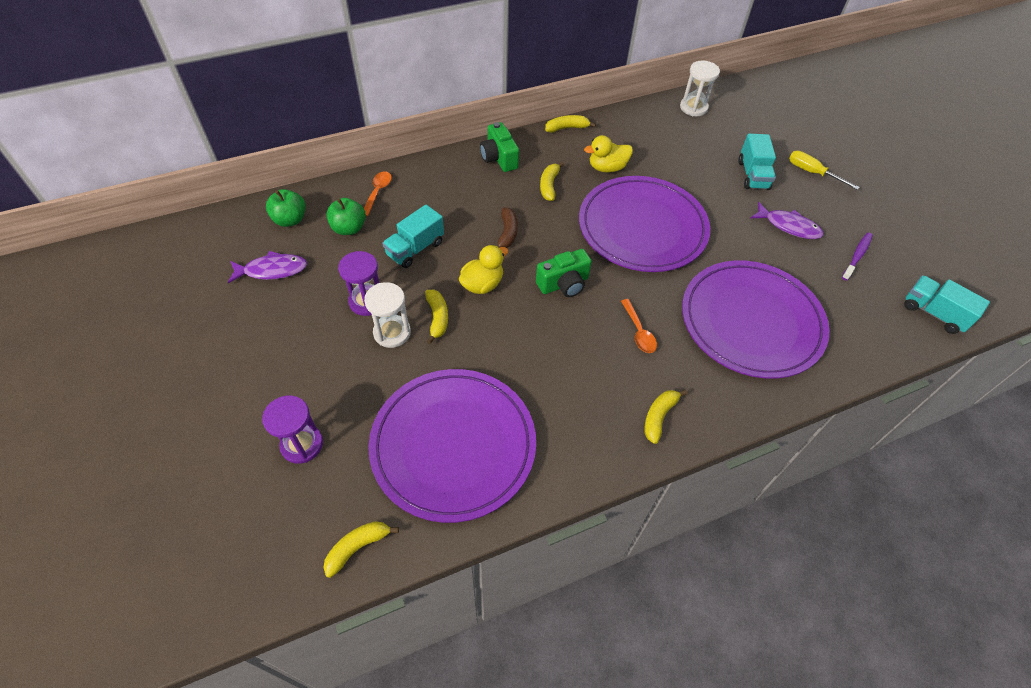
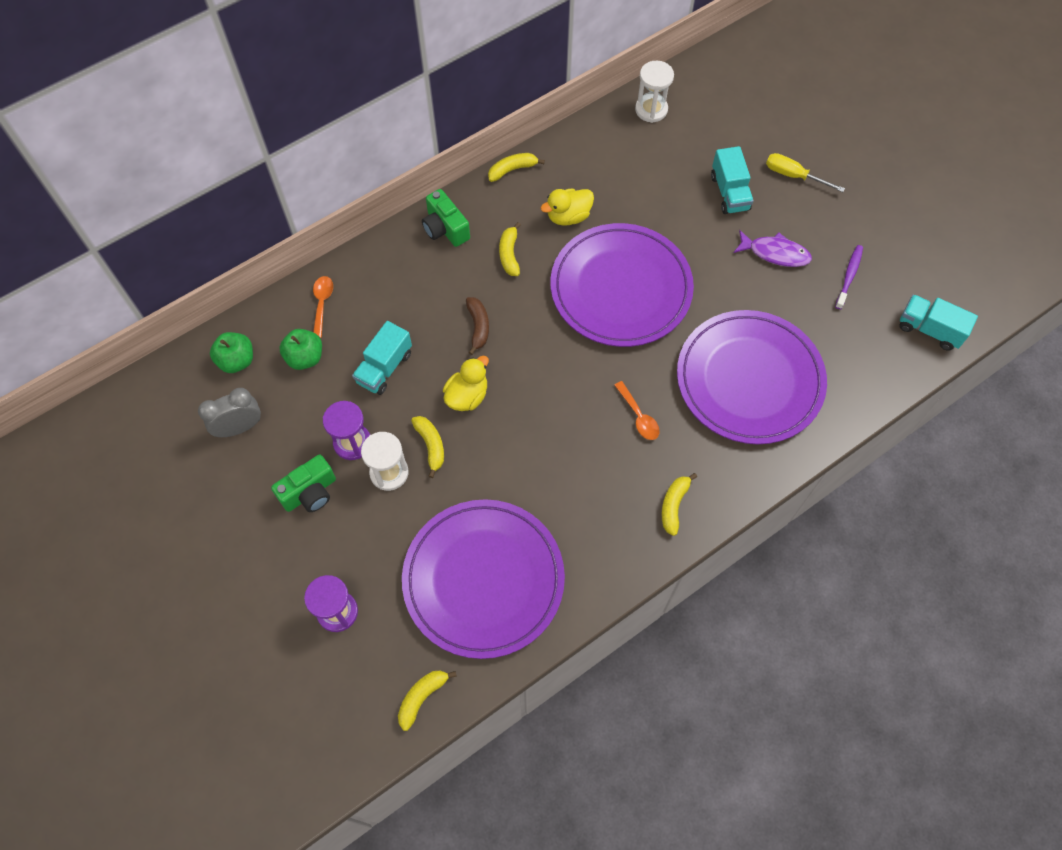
camera: 10 degrees left, 10 degrees up
(272, 270) = (239, 427): purple fish -> grey clock
(564, 284) = (552, 377): green camera -> green camera (310, 492)

